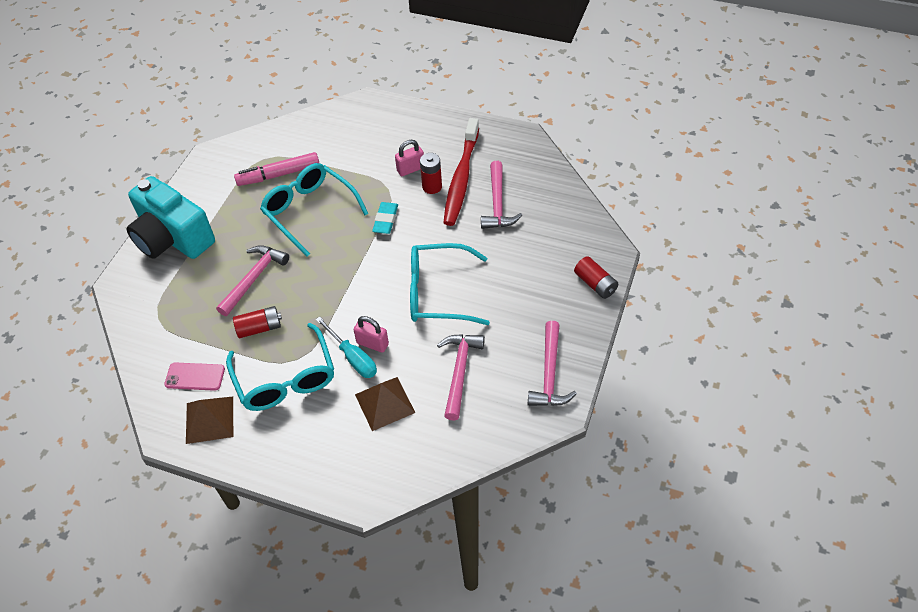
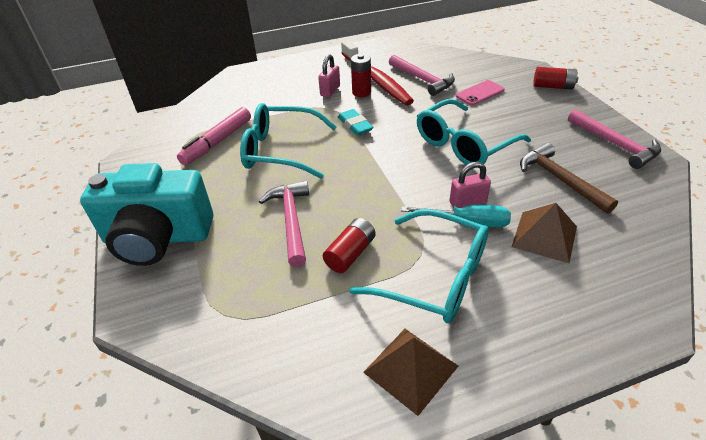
camera: 40 degrees left, 10 degrees down
(195, 377) = (338, 340): pink phone -> pink phone (480, 93)
(459, 372) = (560, 180): pink hammer -> brown hammer

